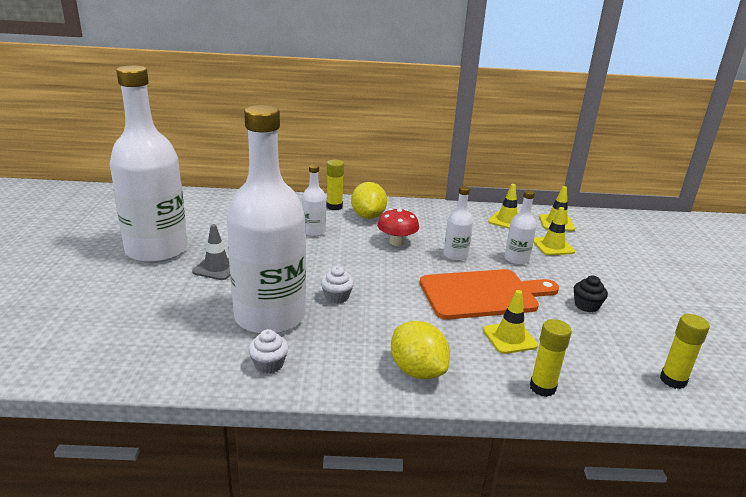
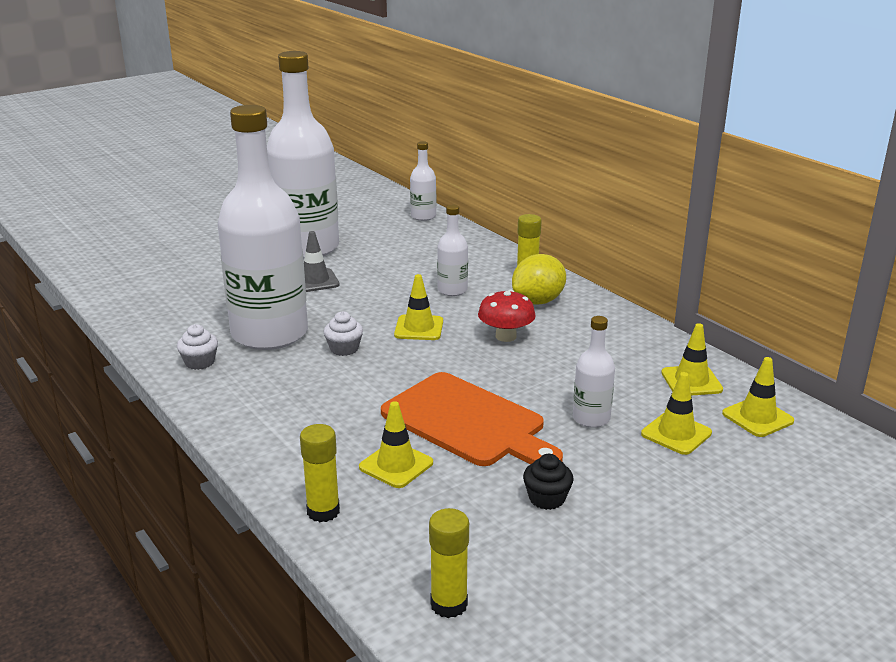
camera: 55 degrees right, 0 degrees up
(347, 261) = (419, 328): none -> yellow traffic cone
(417, 371) = (270, 432): yellow lemon -> none
(455, 255) = (532, 378): white bottle -> white bottle (423, 216)

